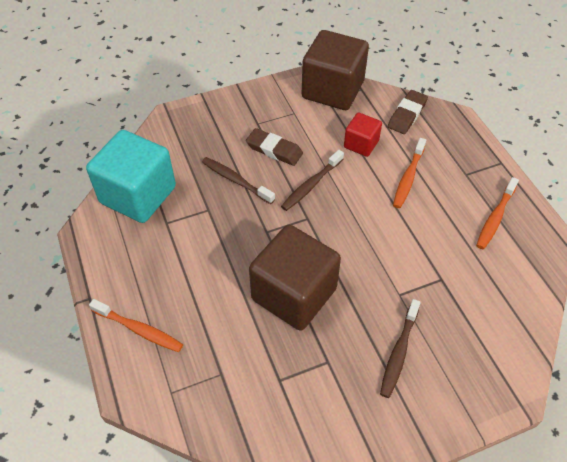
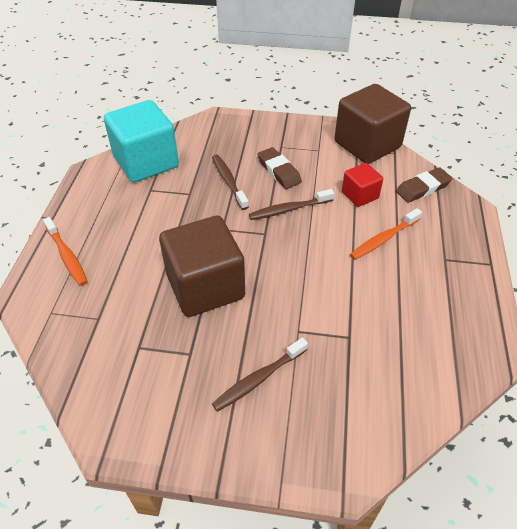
camera: 30 degrees right, 5 degrees down
(495, 218) = (446, 309): orange toothbrush -> none

